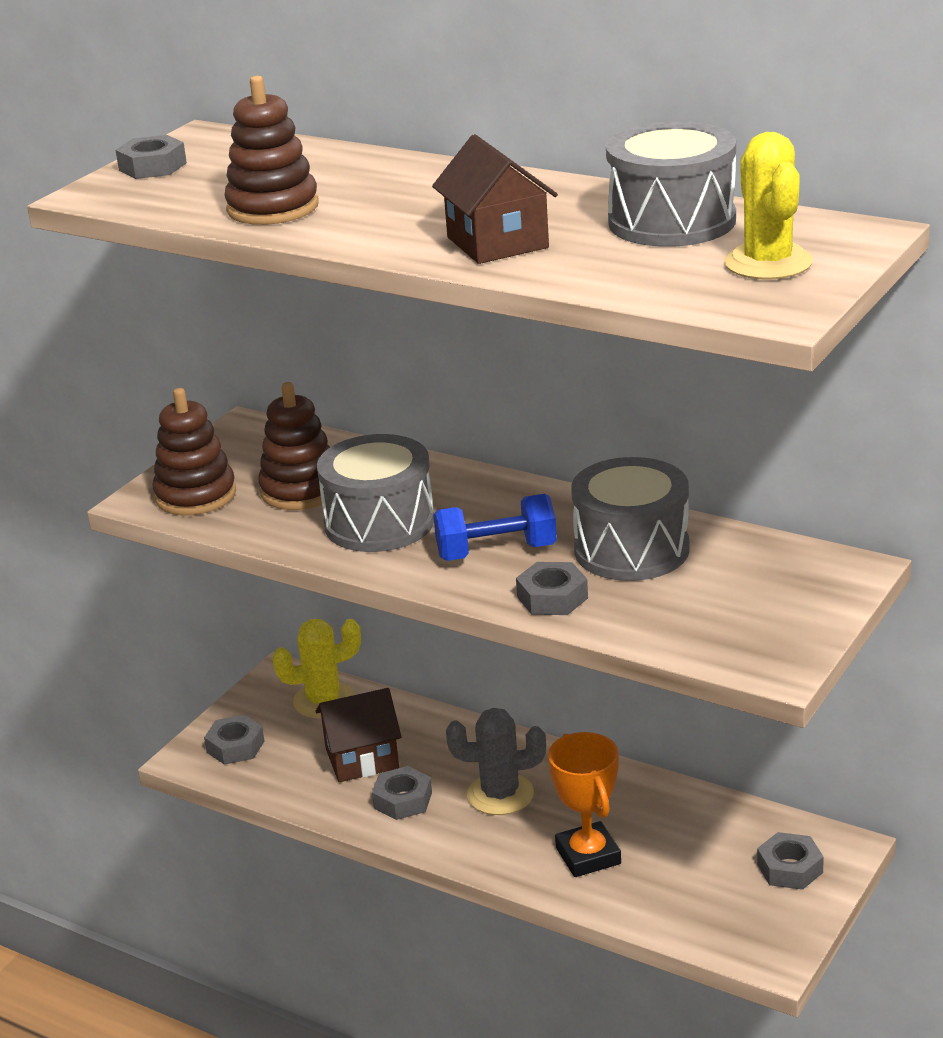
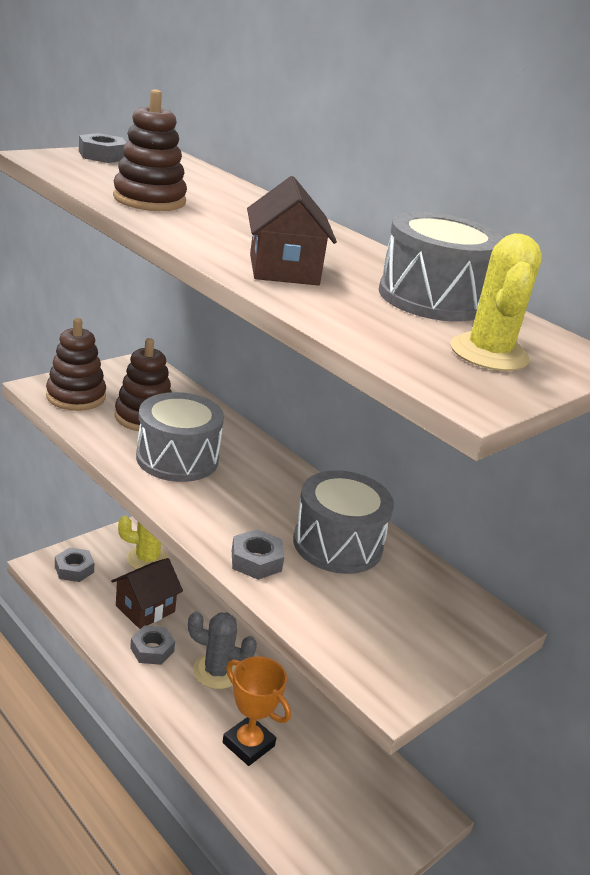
camera: 10 degrees right, 0 degrees up
(362, 758) = (145, 608): brown house -> brown house turned 45 degrees counterclockwise
(496, 552) = (241, 509): blue dumbbell -> none
(588, 855) = (248, 744): orange trophy -> orange trophy turned 45 degrees counterclockwise
(789, 868) = (384, 816): grey nut -> none

